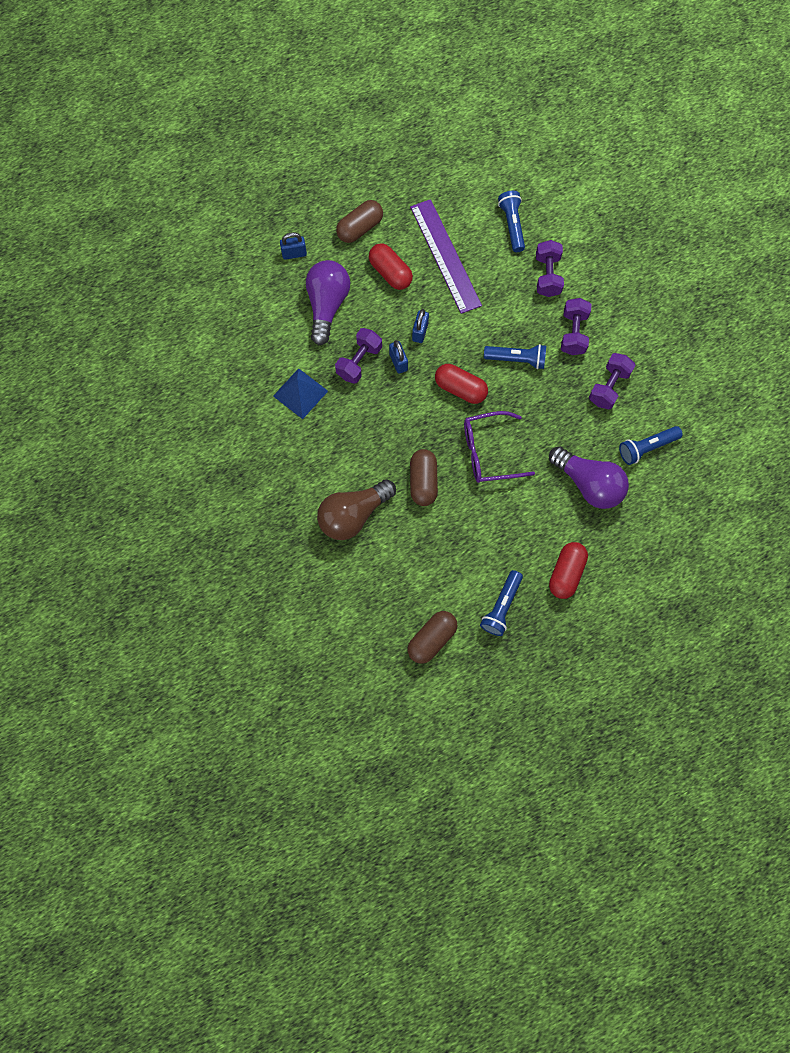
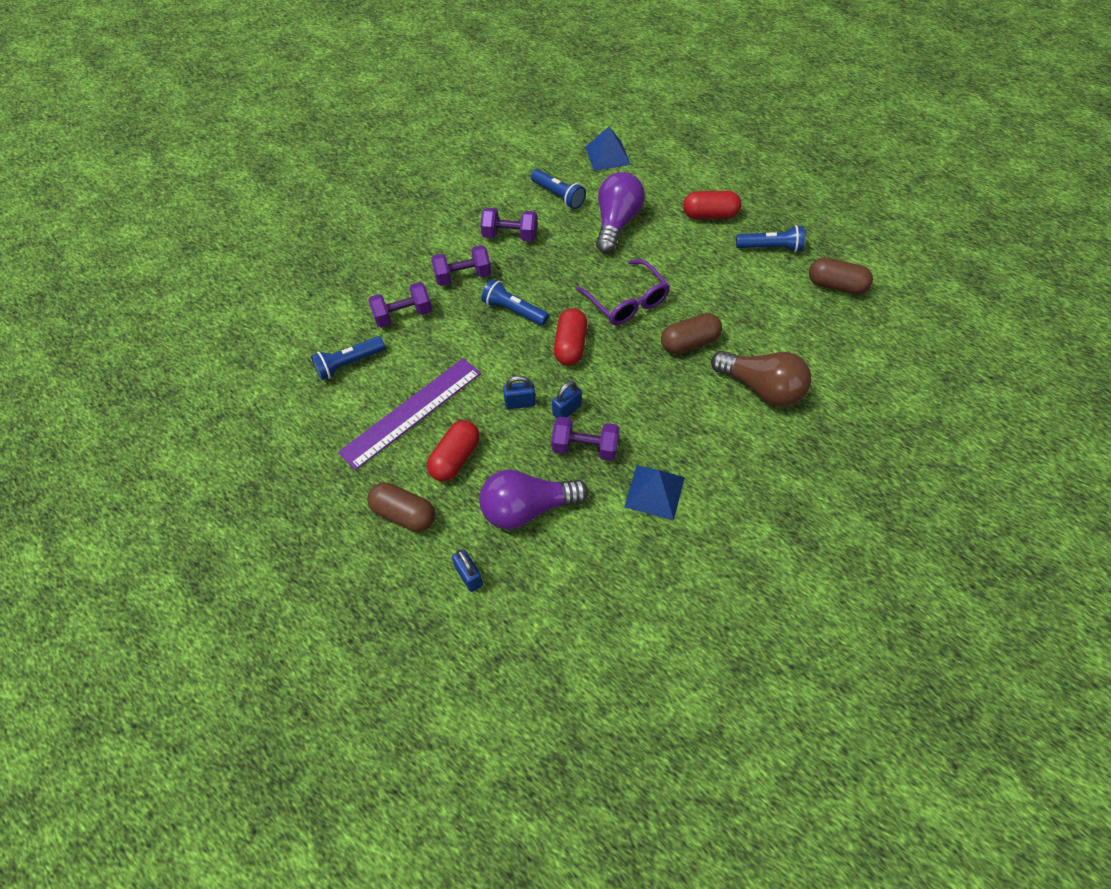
camera: 110 degrees left, 15 degrees down
(516, 359) = (514, 311): blue flashlight -> blue flashlight turned 45 degrees counterclockwise
(689, 516) = (607, 155): none -> blue pyramid

